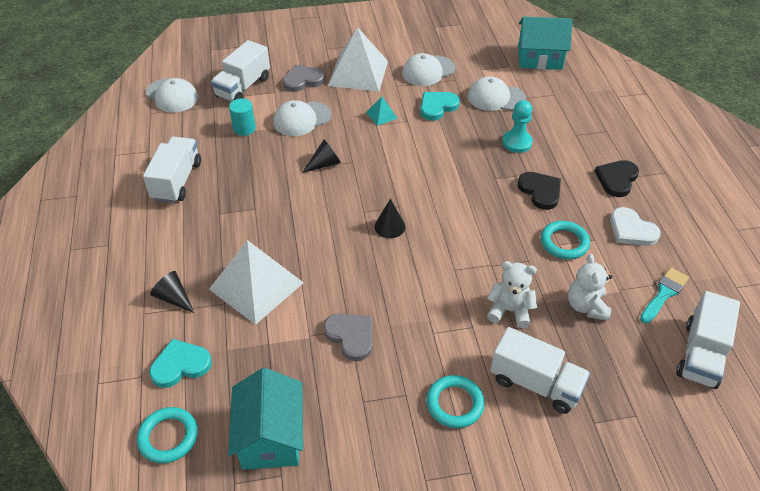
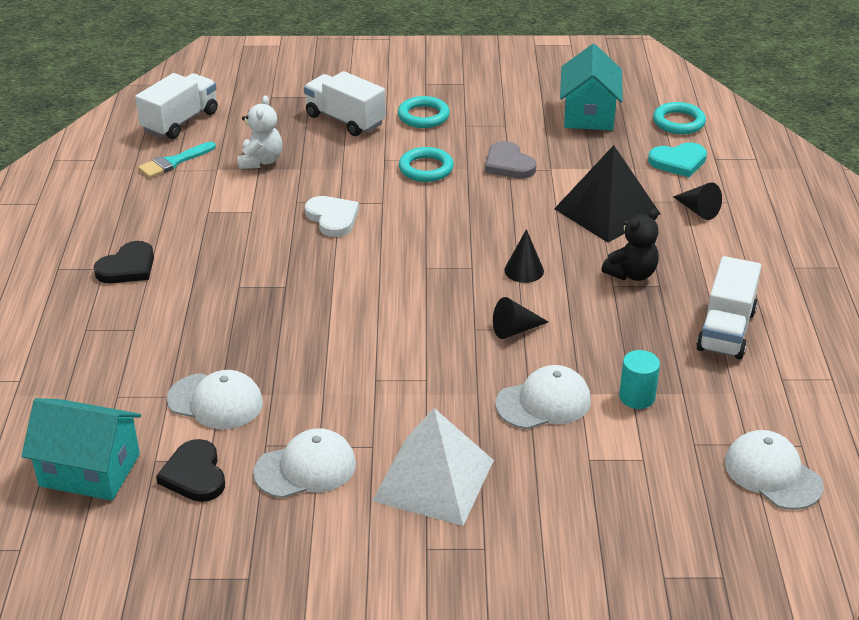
camera: 170 degrees left, 10 degrees down
(240, 221) = (631, 274): none -> black teddy bear
(243, 87) = (646, 476): white truck -> none
(256, 285) = (607, 211): white pyramid -> black pyramid
(303, 80) = (537, 477): grey heart -> none
(381, 115) = (413, 393): turquoise pyramid -> none
(389, 226) = (443, 248): black cone -> black cone (524, 270)
(437, 107) = (318, 397): turquoise heart -> none
(509, 311) = (341, 166): white teddy bear -> none
(517, 142) = (227, 328): turquoise pawn -> none
(540, 191) = (236, 264): black heart -> black heart (194, 474)
(564, 242) = (245, 212): turquoise ring -> turquoise ring (426, 168)
(631, 230) = (158, 215): white heart -> white heart (332, 218)

